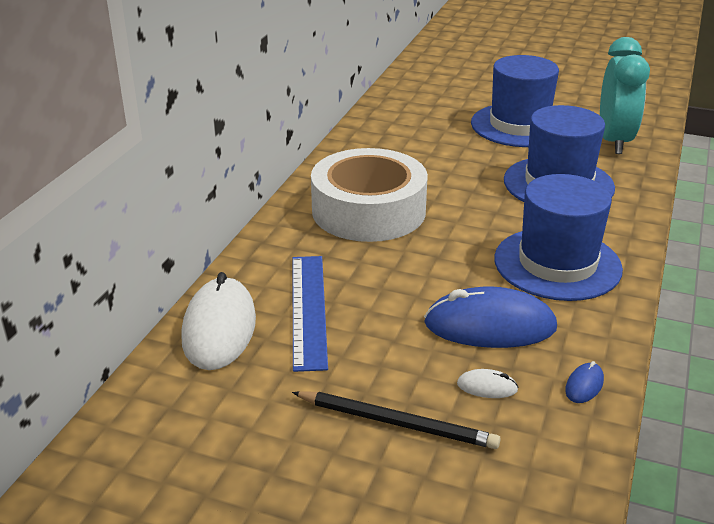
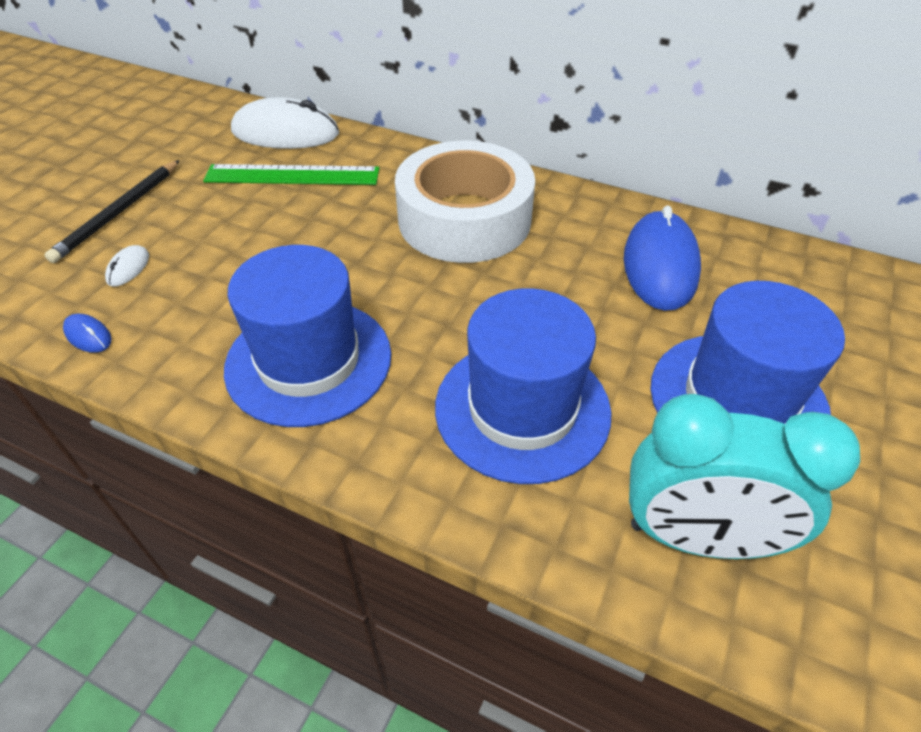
camera: 95 degrees right, 15 degrees up
(309, 309) = (292, 175): blue ruler -> green ruler
(490, 326) = (215, 283): blue mouse -> blue mouse (660, 265)

